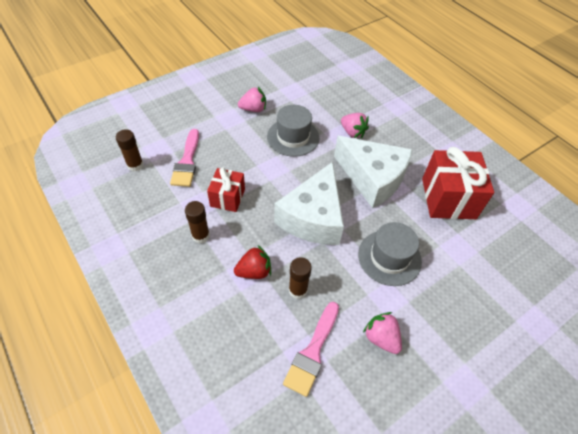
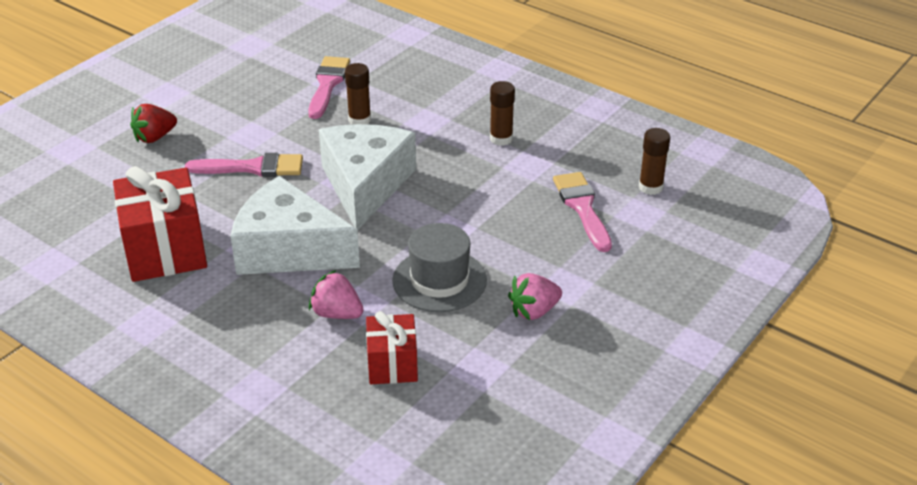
camera: 165 degrees right, 15 degrees down
(227, 198) = (493, 180): red gift -> red gift (392, 364)
(254, 271) = (417, 124): red strawberry -> red strawberry (155, 137)
(381, 338) = (256, 106): pink strawberry -> none
(389, 257) = (253, 168): grey hat -> pink brush

